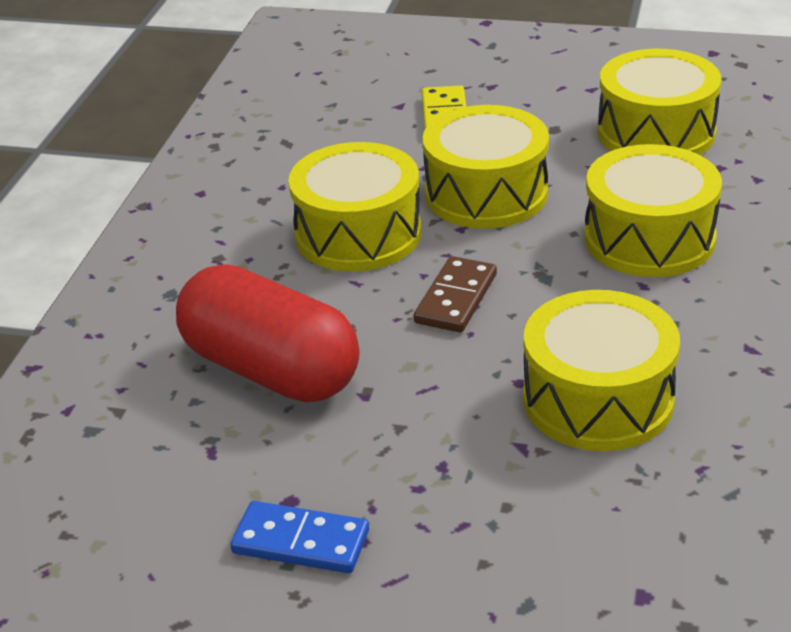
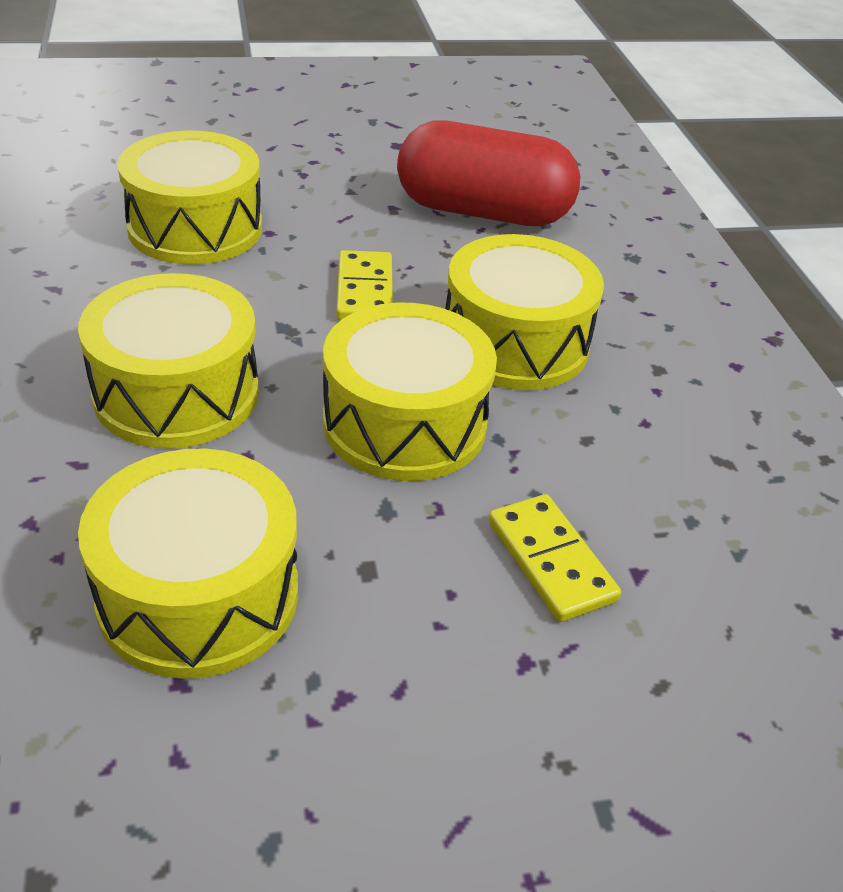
camera: 150 degrees right, 5 degrees up
(301, 541) = (372, 128): blue domino -> none
(456, 298) = (365, 291): brown domino -> yellow domino

